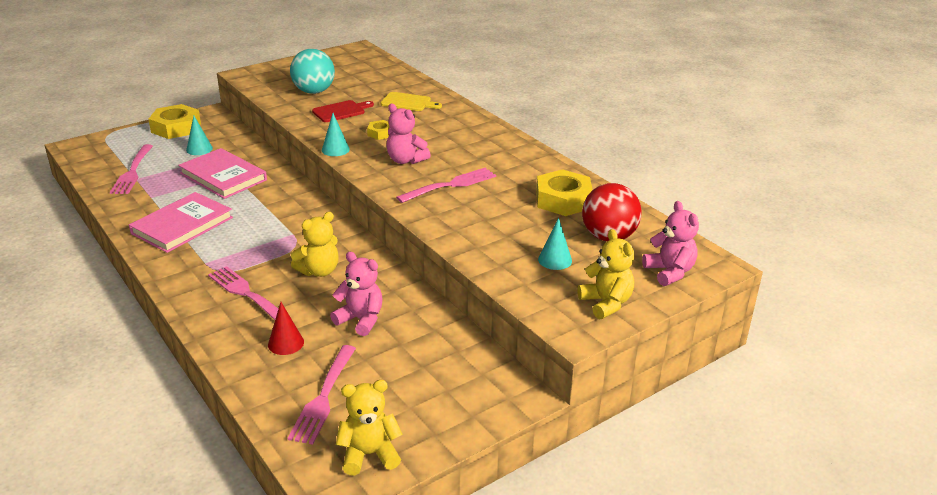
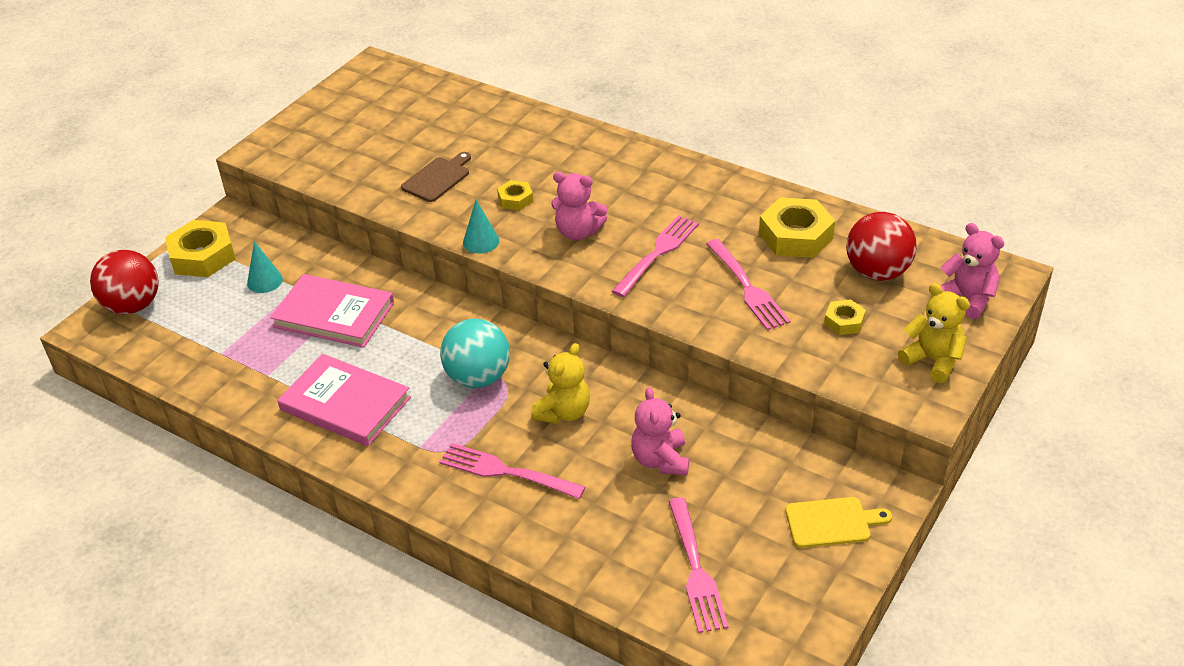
camera: 20 degrees left, 10 degrees up
(111, 142) = (133, 305): none -> red ball
(132, 171) = (206, 343): pink fork -> pink fork (747, 287)
(182, 225) = (345, 404): pink book -> pink book turned 75 degrees counterclockwise
(286, 343) = (602, 519): red cone -> none
(314, 91) = (376, 155): turquoise ball -> turquoise ball (478, 377)
(341, 111) = (437, 178): red cutting board -> brown cutting board
(361, 320) = (660, 460): pink teddy bear -> pink teddy bear turned 105 degrees counterclockwise
(369, 454) = (793, 617): yellow teddy bear -> none
(408, 102) = (510, 139): yellow cutting board -> yellow cutting board (832, 522)
(555, 260) = (844, 321): turquoise cone -> yellow nut

